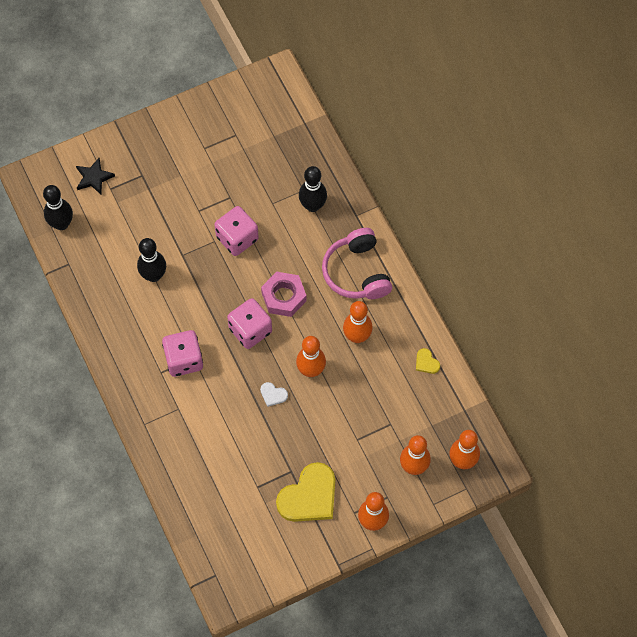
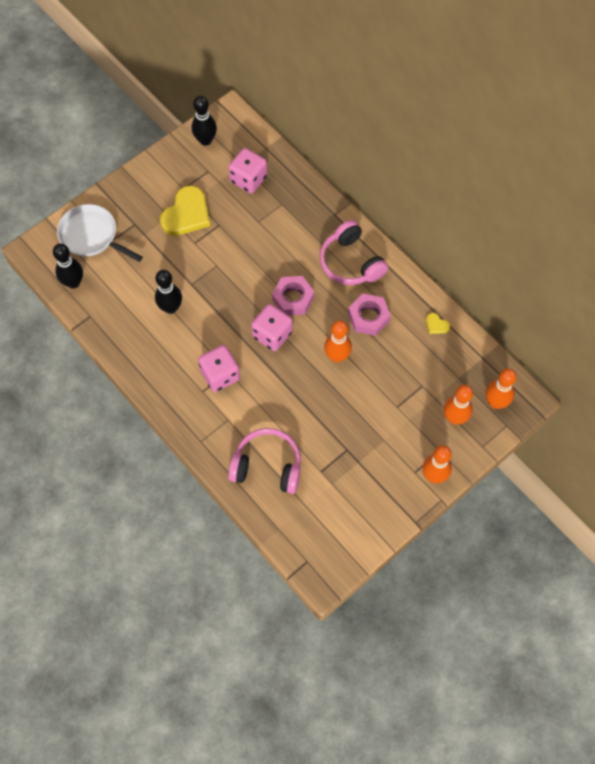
camera: 15 degrees left, 0 degrees up
(94, 177) = (91, 236): black star -> white pan
(204, 467) = (267, 466): none -> pink headphones
(237, 238) = (236, 258): pink dice -> pink dice (248, 179)
(273, 395) = (310, 386): white heart -> none
(309, 496) = (370, 468): yellow heart -> yellow heart (186, 214)
(312, 206) = (294, 215): black bowling pin -> black bowling pin (205, 140)
(357, 336) = (368, 317): orange bowling pin -> pink nut

